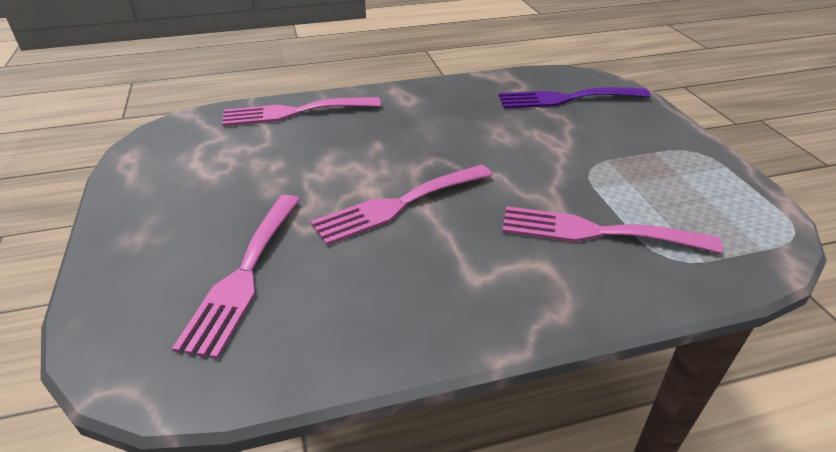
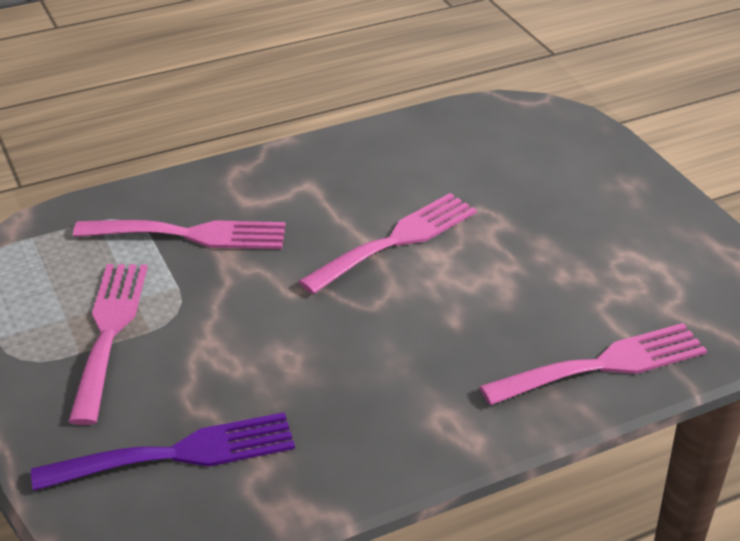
camera: 170 degrees right, 0 degrees up
(244, 275) = (505, 166): pink fork -> pink fork (109, 331)

